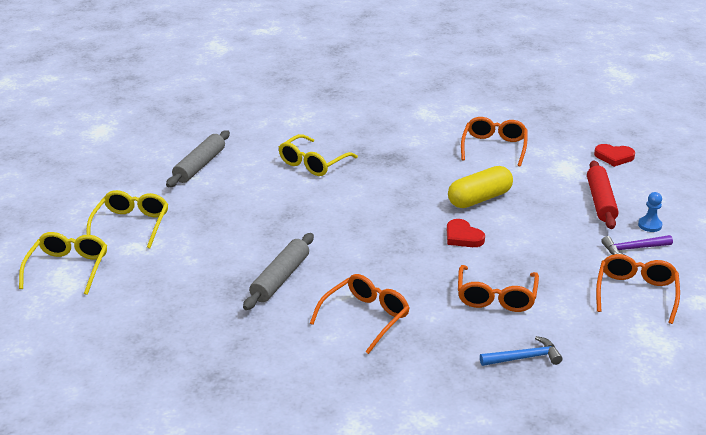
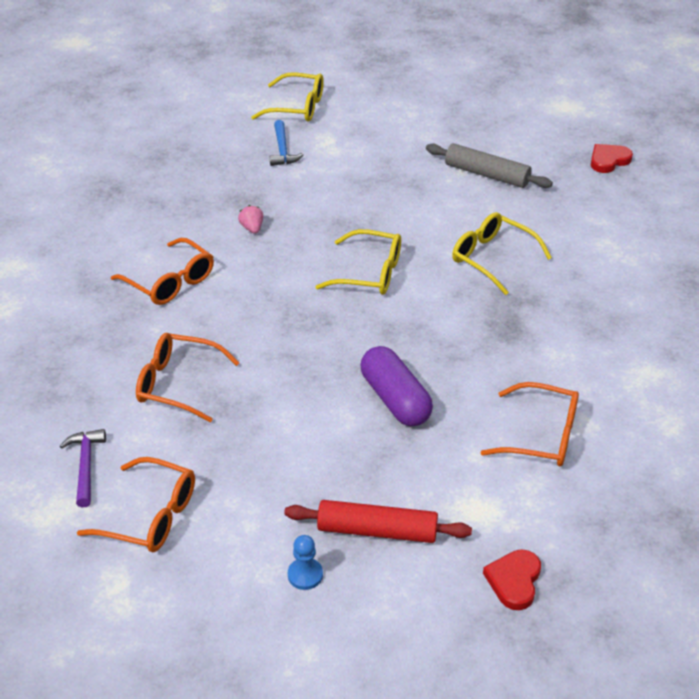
camera: 95 degrees right, 10 degrees up
(131, 225) = (367, 136): yellow glasses -> yellow glasses (369, 273)
(280, 278) = (252, 228): grey rolling pin -> pink strawberry
(463, 237) = (307, 372): red heart -> red heart (608, 160)
(479, 199) = (395, 399): yellow capsule -> purple capsule
(524, 358) = (67, 390): blue hammer -> blue hammer (282, 150)
(633, 249) = (249, 539): purple hammer -> purple hammer (85, 466)

